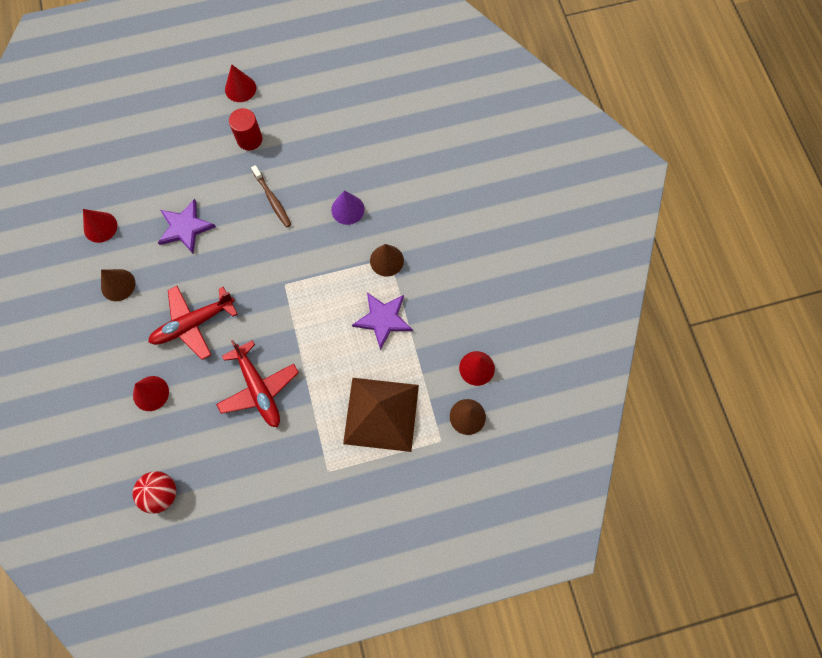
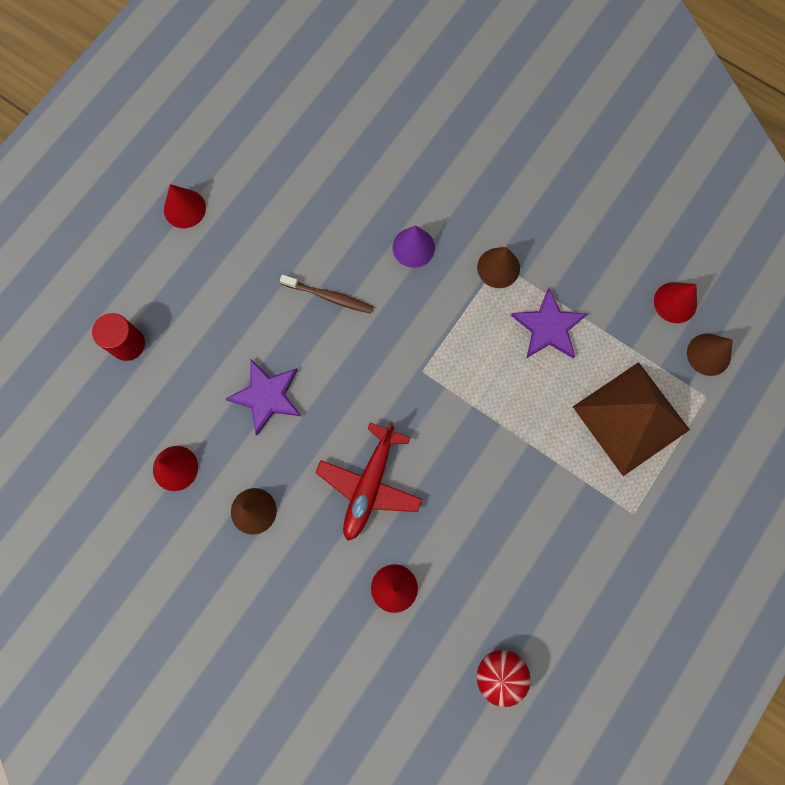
camera: 40 degrees left, 5 degrees up
(249, 139) = (246, 254): red cylinder -> red cylinder (127, 344)
(258, 388) = (494, 492): red plane -> none

